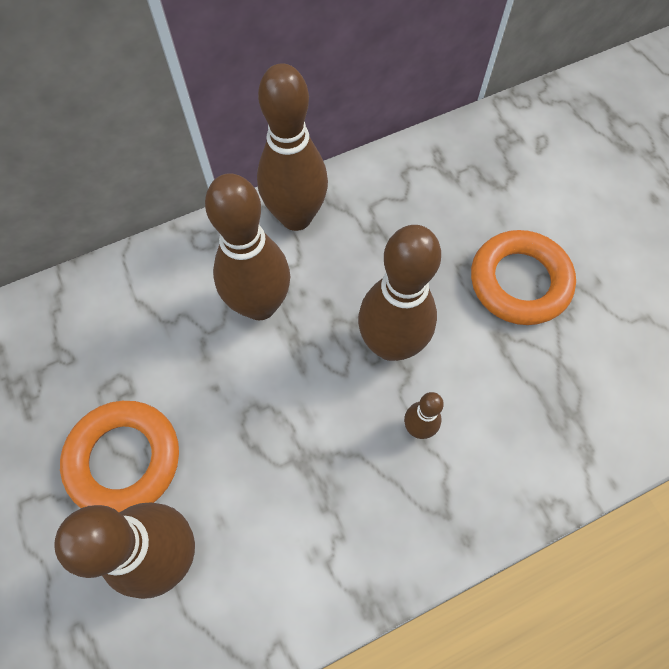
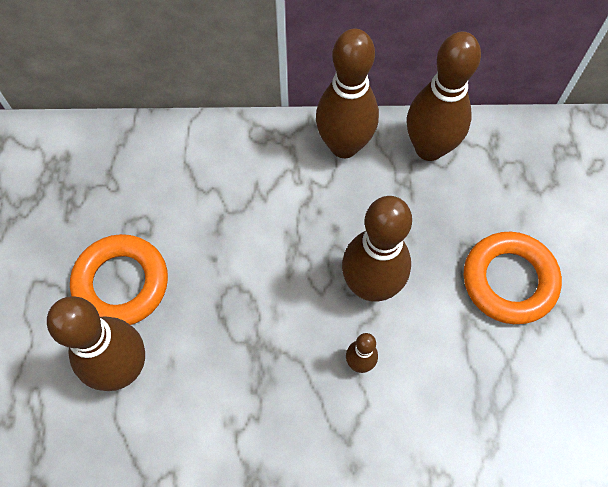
camera: 25 degrees right, 0 degrees up
(260, 305) = (279, 207): brown bowling pin -> brown bowling pin (429, 148)

